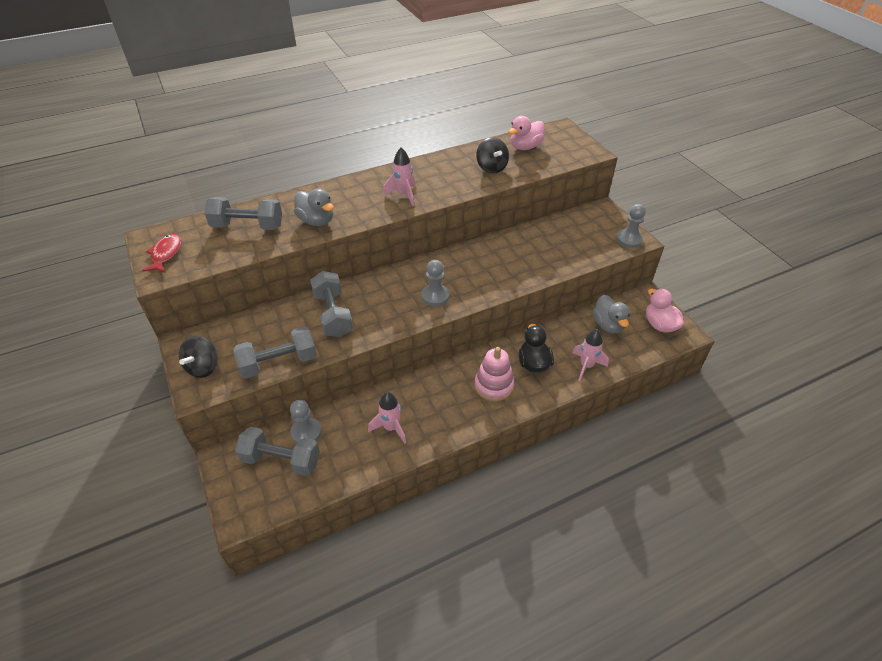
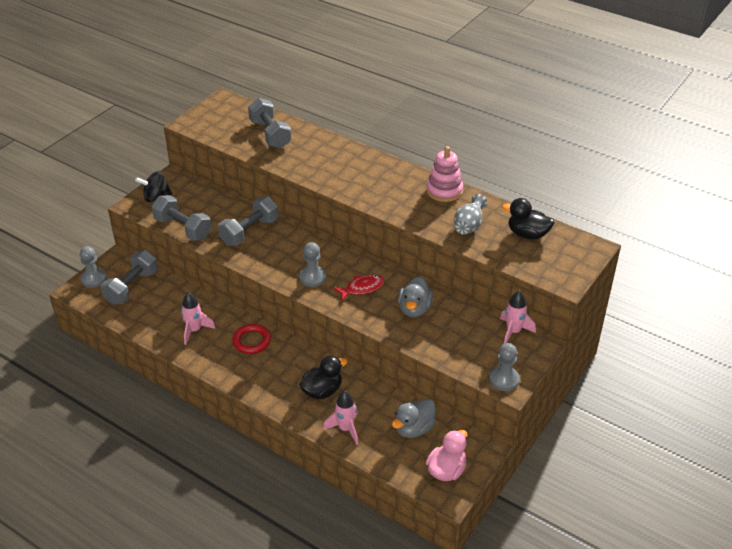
camera: 60 degrees right, 5 degrees down
(165, 254) = (211, 116): red fish -> red fish (362, 288)
(281, 460) = (132, 287): grey dumbbell -> grey dumbbell turned 45 degrees clockwise
(306, 432) = (163, 288): grey pawn -> grey pawn (93, 279)
(316, 221) = (304, 162): grey duck -> grey duck (414, 309)
(403, 195) = (378, 191): pink rocket -> pink rocket (513, 332)
(438, 388) = (252, 341): none -> red ring
(491, 167) = (469, 225): black spinning top -> grey vase
(494, 385) = (278, 374): pink stacking toy -> pink stacking toy (444, 191)
(525, 147) = (527, 234): pink duck -> black duck

